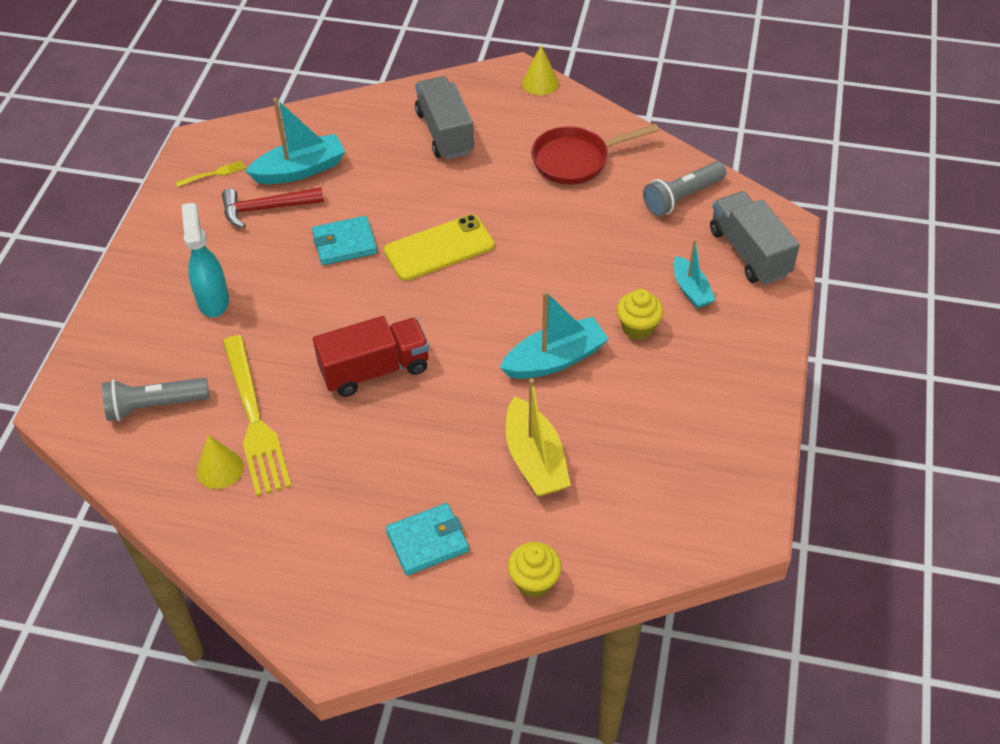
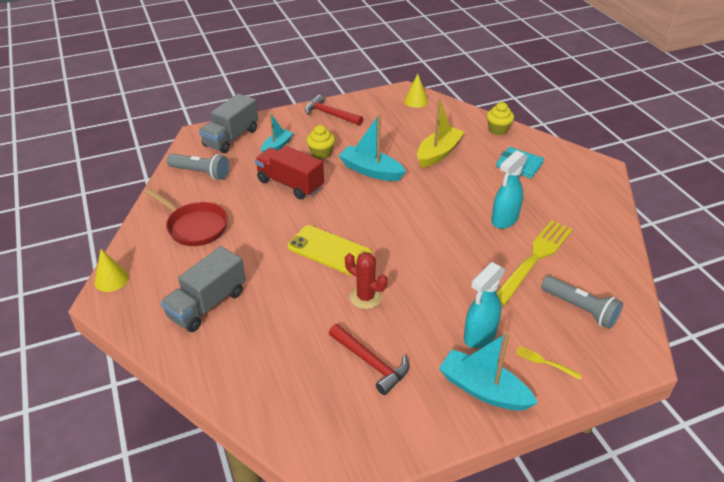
camera: 125 degrees left, 10 degrees down
(214, 174) = (362, 426): yellow fork -> yellow fork (545, 362)
(219, 469) = (577, 254): yellow cone -> yellow cone (416, 101)
(300, 170) = (313, 368): turquoise boat -> turquoise boat (483, 389)
(339, 437) = (504, 220): none -> turquoise spray bottle
(344, 243) = (365, 297): turquoise wallet -> red cactus
(375, 370) = (448, 230): red truck -> red truck (290, 184)
(739, 386) = (330, 114): none -> red hammer

